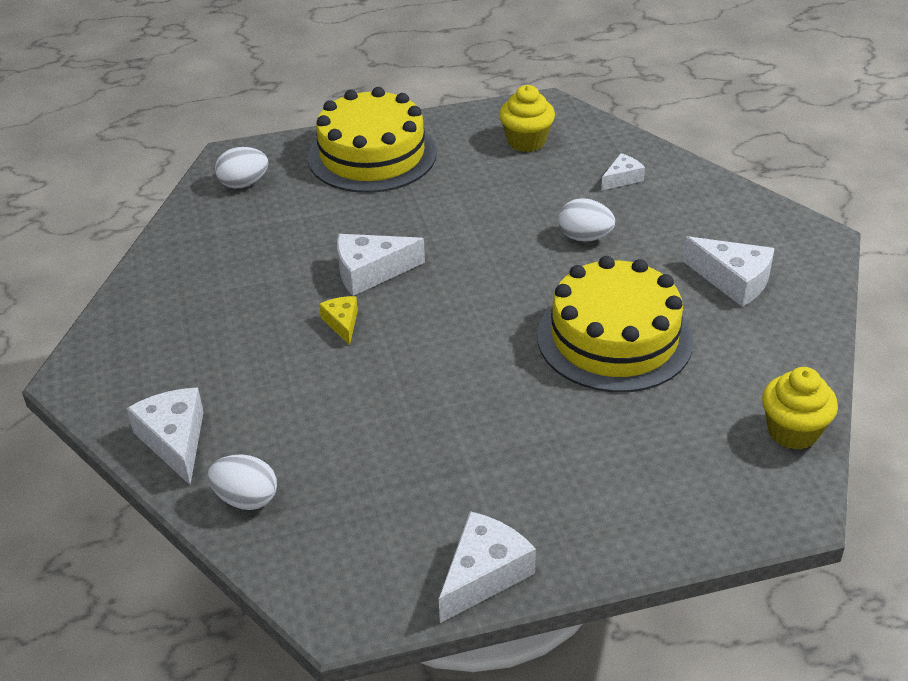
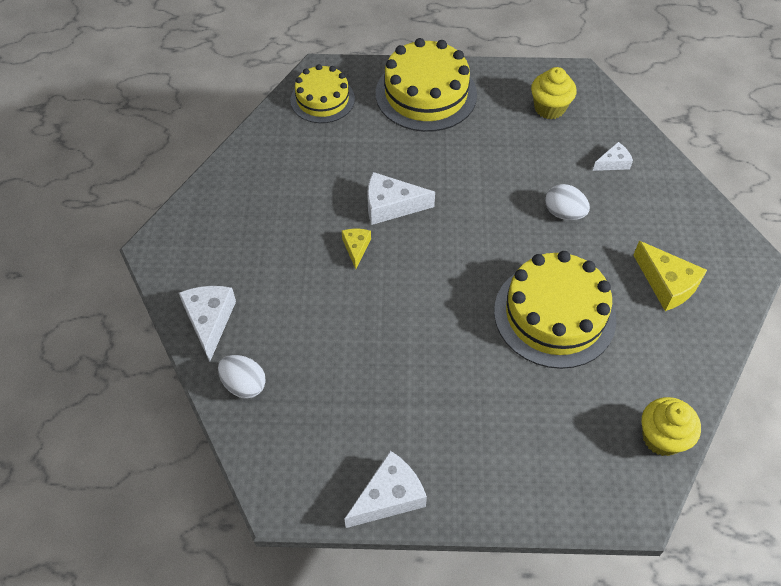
camera: 15 degrees right, 15 degrees up
(244, 184) = (322, 99): white egg -> yellow cake
(733, 280) = (667, 284): white cheese -> yellow cheese

